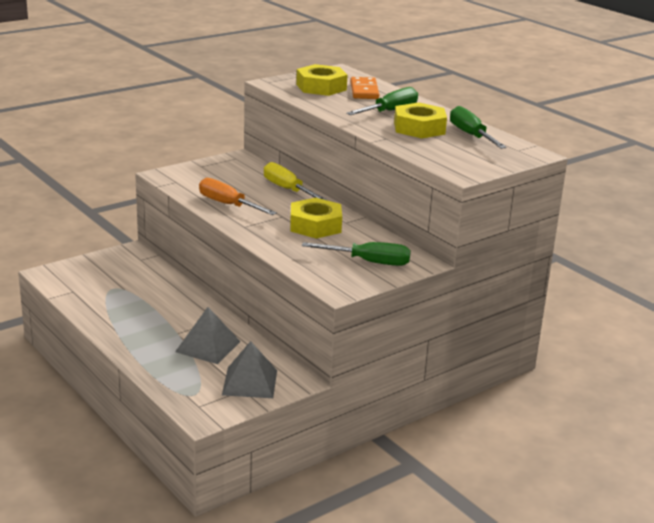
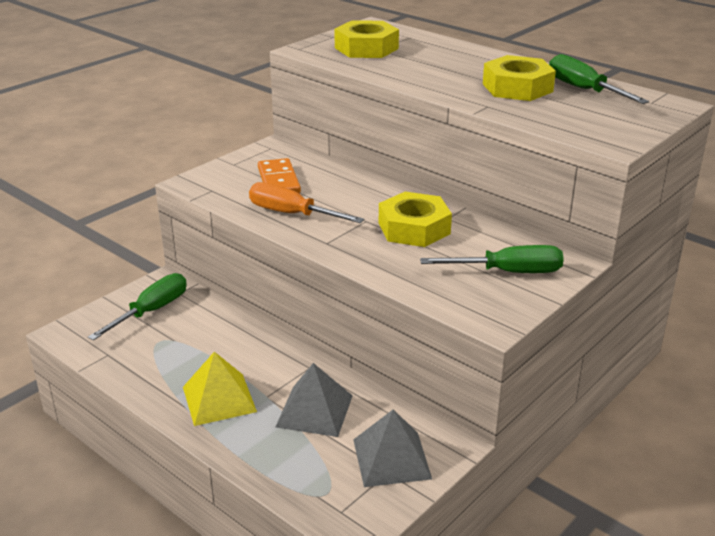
camera: 10 degrees left, 5 degrees up
(142, 329) = (219, 399): none -> yellow pyramid
(287, 189) = (354, 182): yellow screwdriver -> none
(364, 91) = (419, 47): orange domino -> orange domino (279, 180)
(390, 111) = (467, 70): green screwdriver -> green screwdriver (151, 311)

